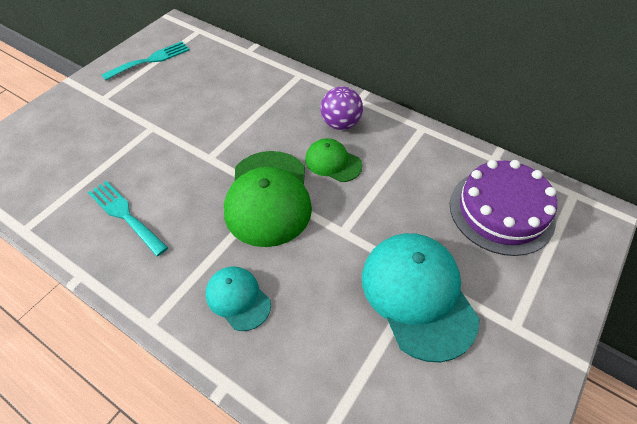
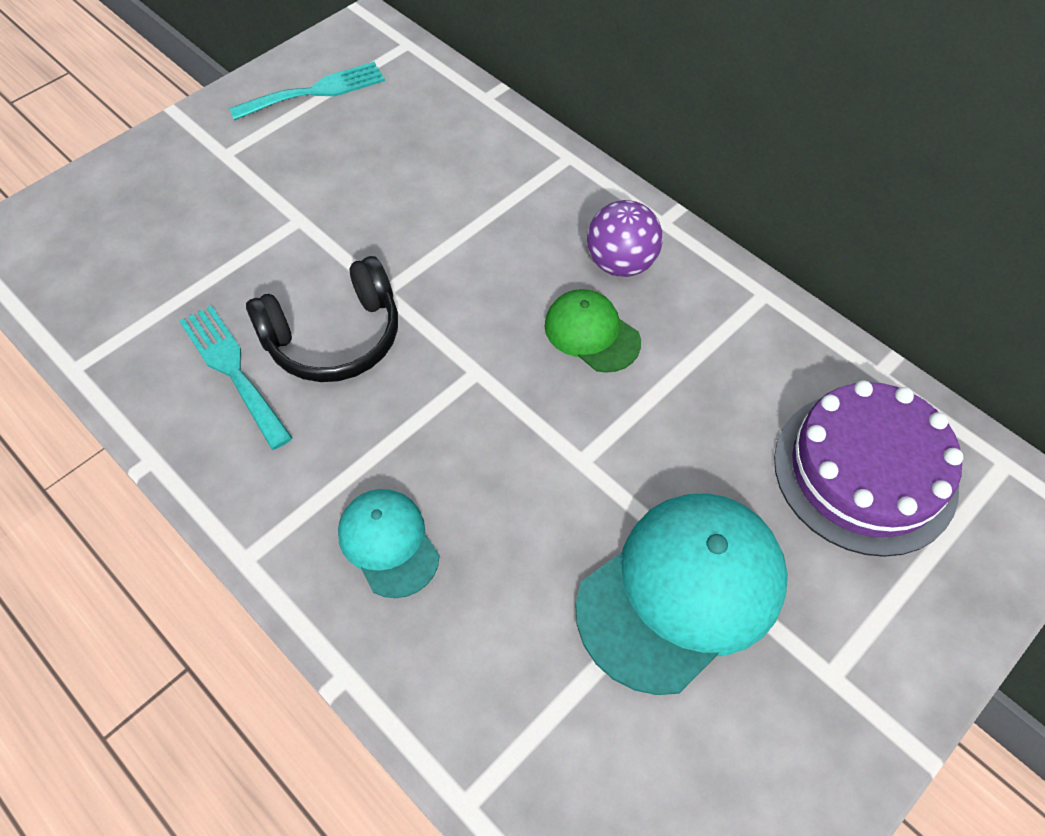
camera: 10 degrees right, 5 degrees up
(184, 187) = (334, 337): none -> black headphones
(268, 197) = (469, 379): green cap -> none
(418, 295) = (682, 592): turquoise cap -> turquoise cap turned 60 degrees clockwise

